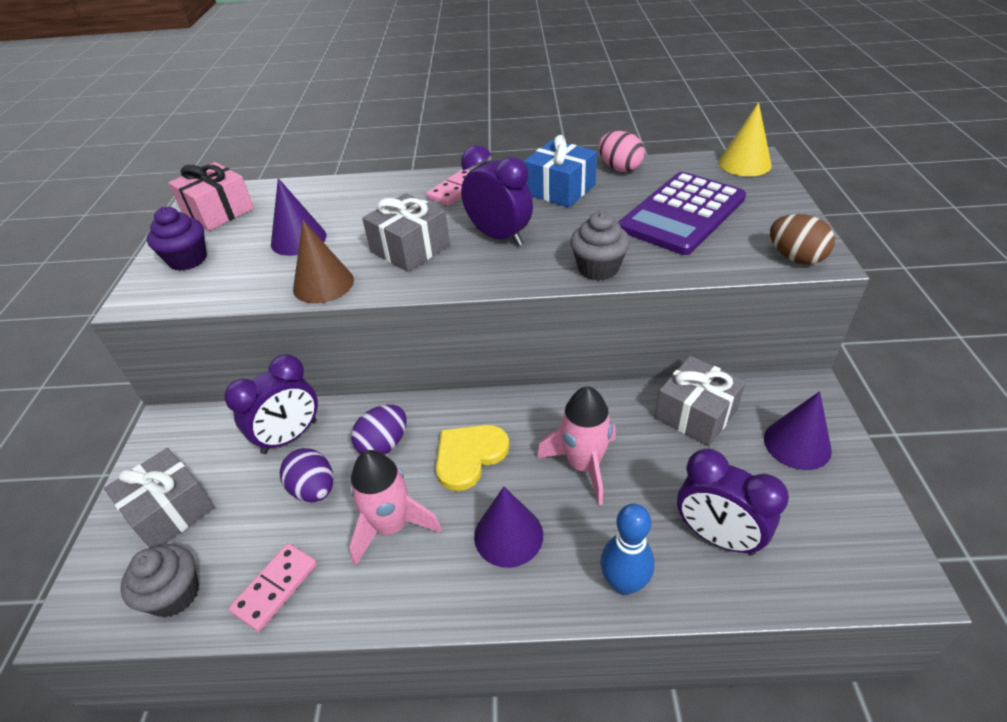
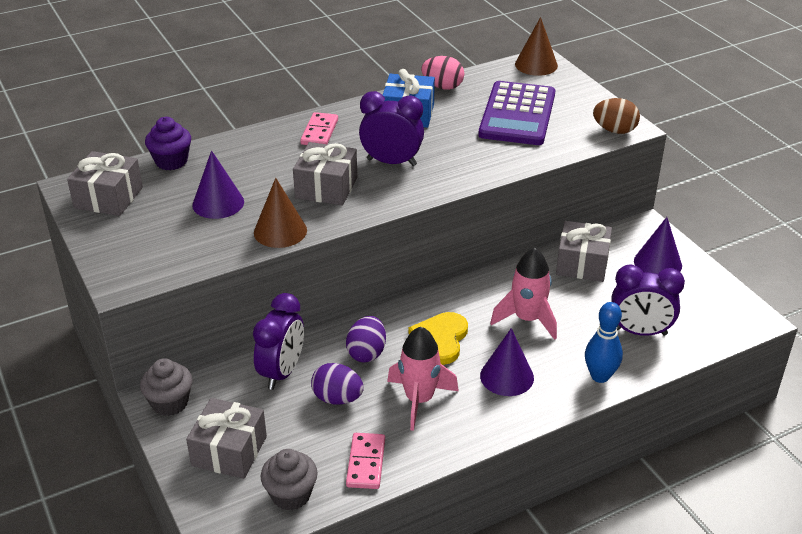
camera: 30 degrees left, 5 degrees down
(188, 260) = (130, 243): purple cupcake -> purple cupcake (171, 161)
(218, 211) = (108, 197): pink gift -> grey gift
(598, 268) = (486, 168): grey cupcake -> grey cupcake (170, 403)
(744, 164) = (536, 65): yellow cone -> brown cone

